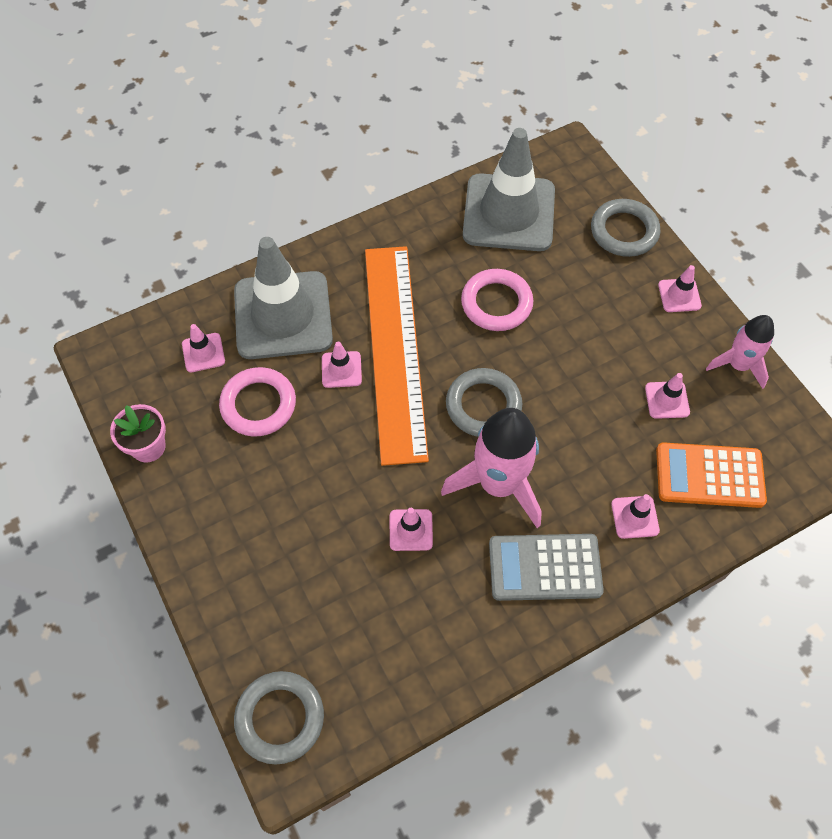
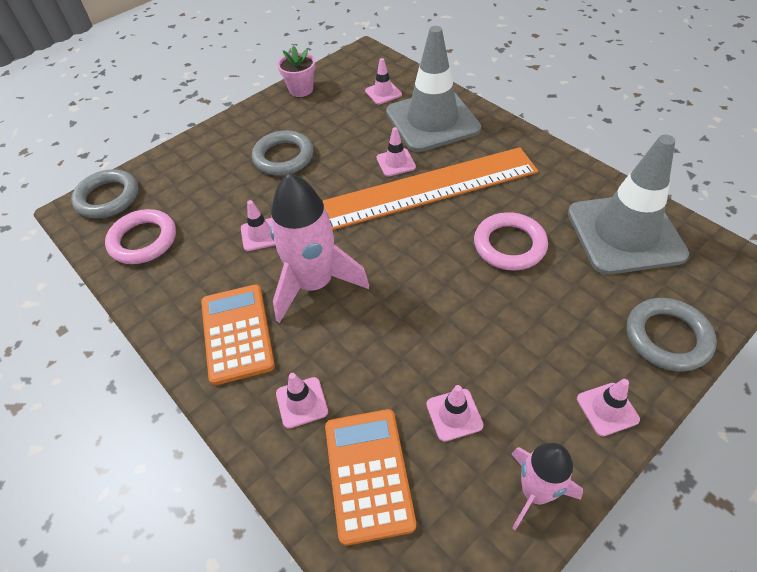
camera: 80 degrees right, 10 degrees down
(258, 405) = (349, 128): pink ring -> pink ring (143, 240)
(483, 405) = (392, 257): grey ring -> grey ring (283, 157)
(545, 567) = (237, 333): grey calculator -> orange calculator

